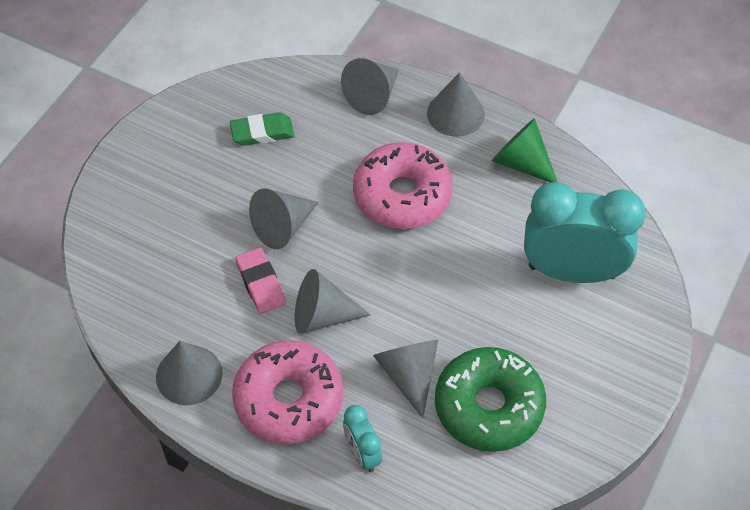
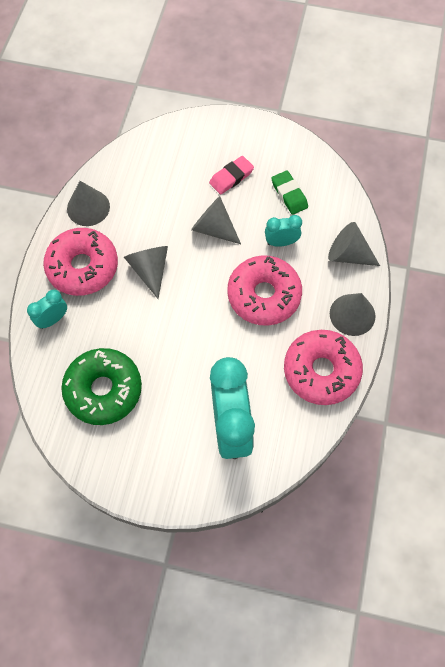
camera: 75 degrees right, 10 degrees up
(261, 283) = (165, 228): pink eraser -> pink eraser (231, 177)
(331, 158) = (281, 242): none -> turquoise clock
(409, 374) = (117, 334): grey cone -> none
(521, 162) = (321, 371): green cone -> pink donut

